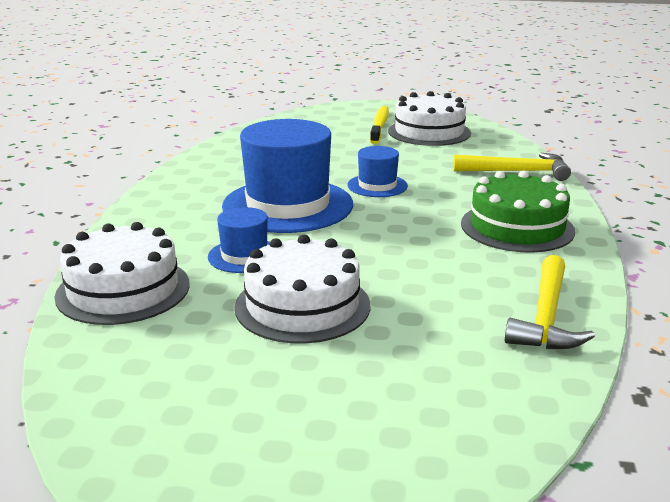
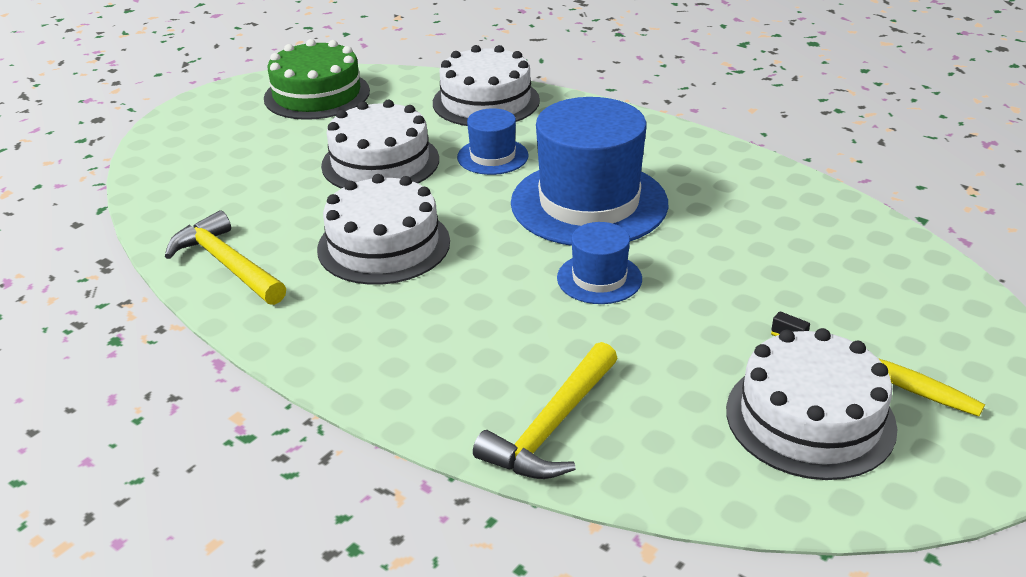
camera: 120 degrees right, 10 degrees up
(430, 259) = (384, 245): none -> white cake
(517, 227) = (389, 332): green cake -> green cake (317, 94)

